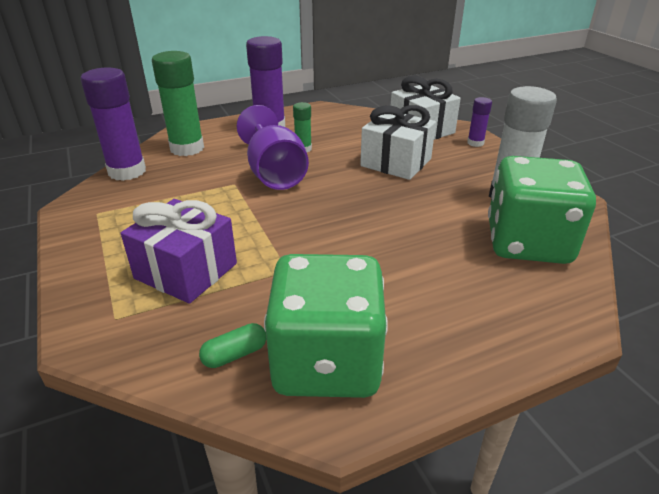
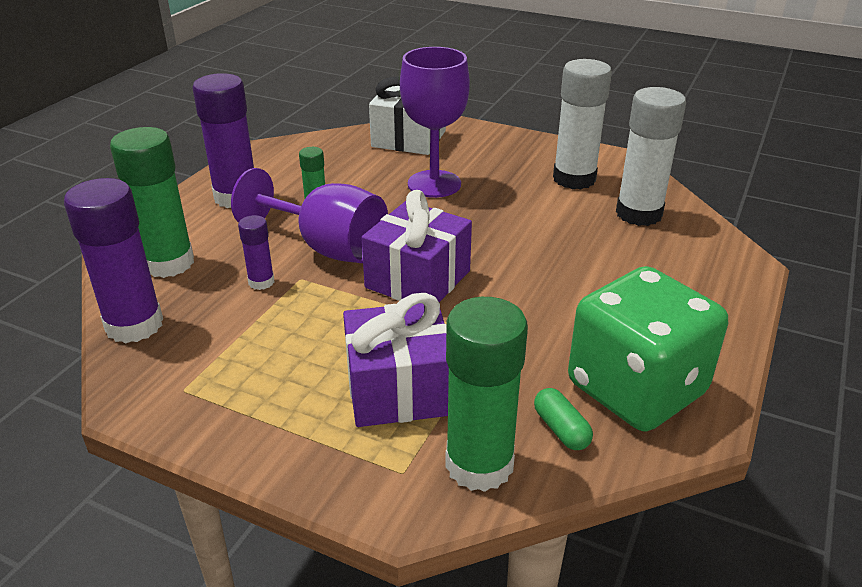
camera: 40 degrees left, 0 degrees up
(156, 342) = (479, 464): none -> green glue stick
(235, 354) = (561, 429): green capsule -> green capsule turned 45 degrees counterclockwise
(296, 214) = (418, 279): none -> purple gift
(396, 162) = (434, 184): white gift -> purple goblet
(475, 143) = (477, 135): purple glue stick -> purple glue stick (261, 282)
(527, 243) = (639, 214): green dice -> white glue stick

